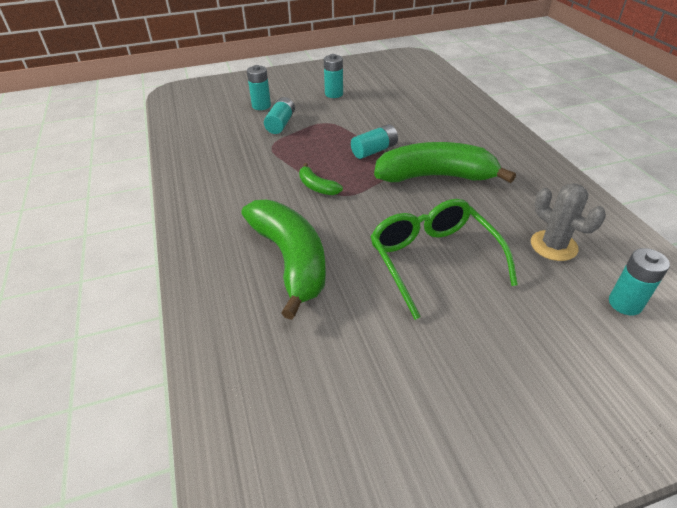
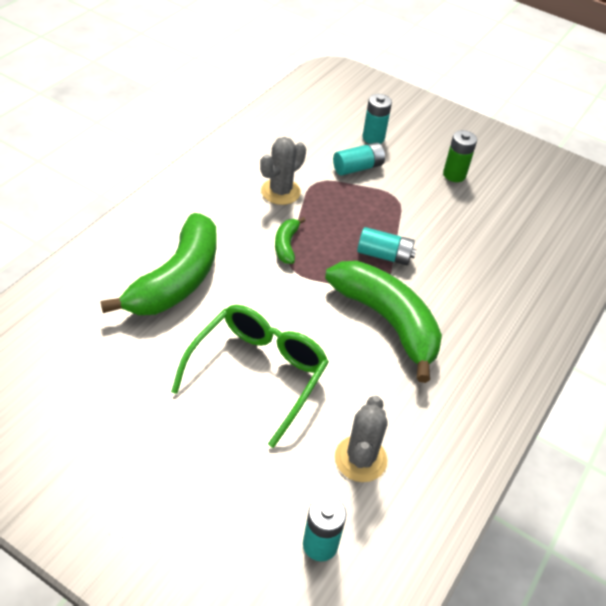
camera: 45 degrees right, 5 degrees up
(260, 165) = (280, 192): none -> grey cactus
(334, 94) = (454, 175): turquoise battery -> green battery

